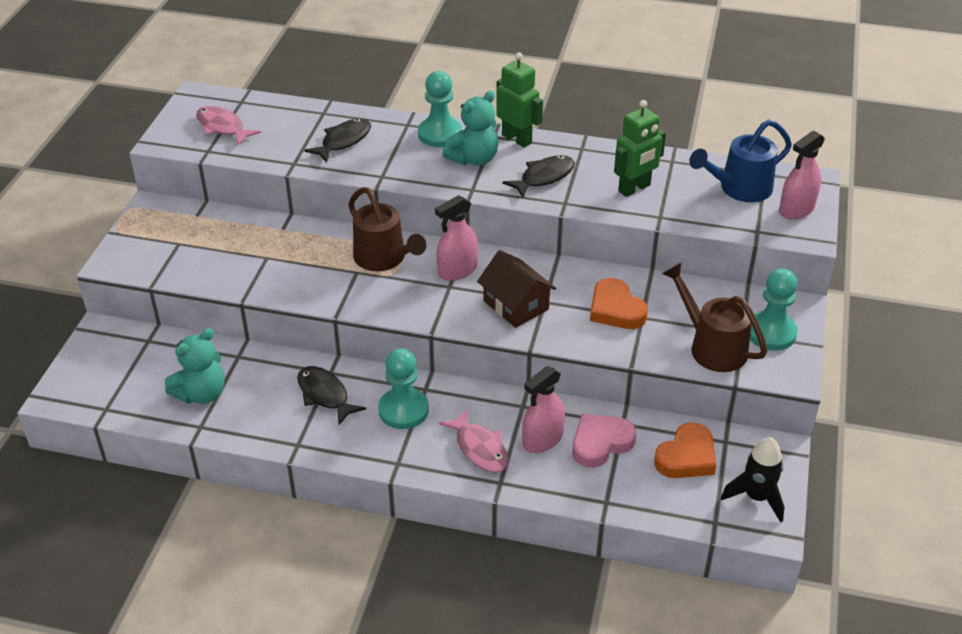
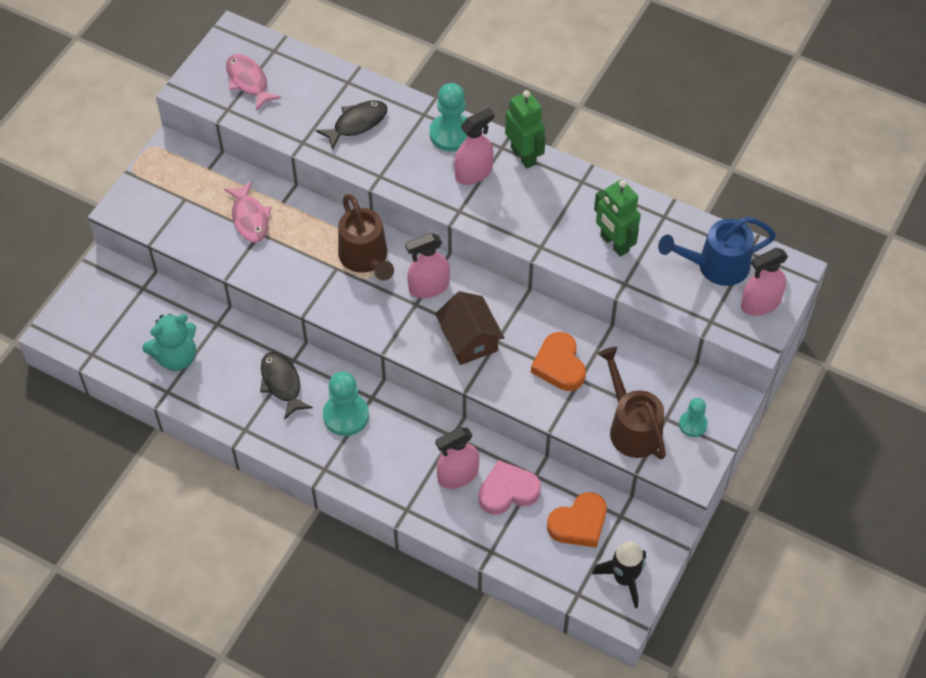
camera: 15 degrees right, 15 degrees up
(474, 159) = (473, 173): turquoise teddy bear -> pink spray bottle
(479, 448) = (400, 471): pink fish -> pink fish (250, 218)
(544, 177) = (532, 210): black fish -> none
(634, 188) = (614, 243): green robot -> green robot turned 75 degrees clockwise
(771, 333) = (693, 424): turquoise pawn -> turquoise pawn, size x0.59

